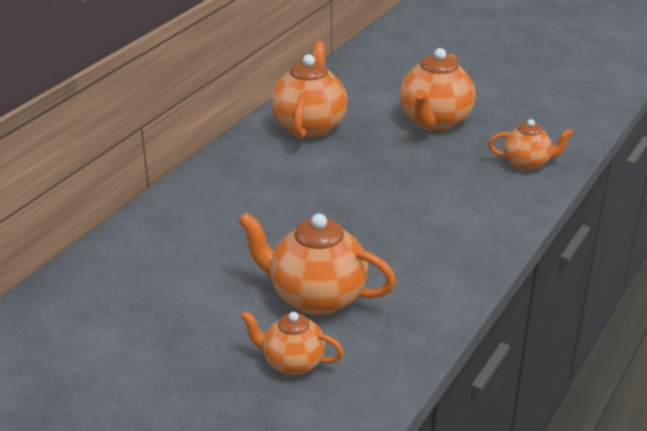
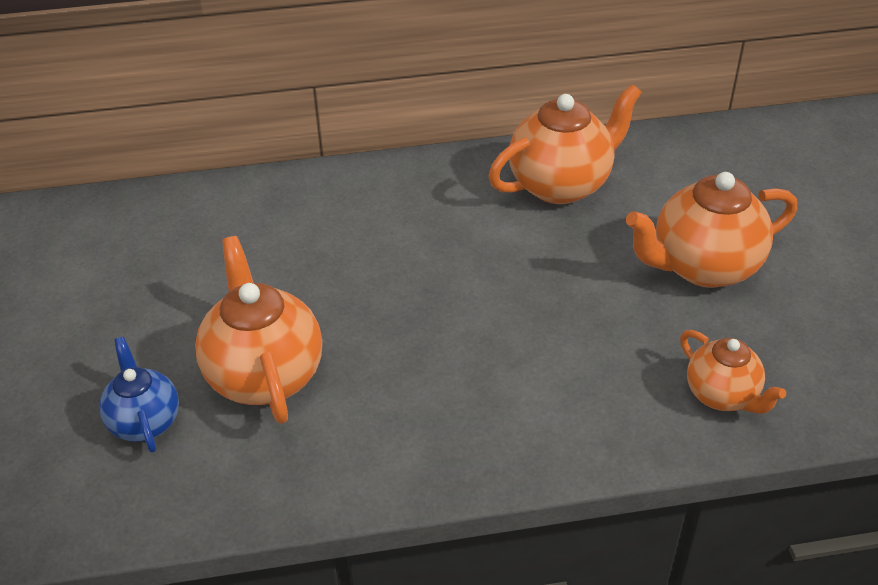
camera: 50 degrees right, 10 degrees up
(292, 363) = (145, 422): orange teapot -> blue teapot

